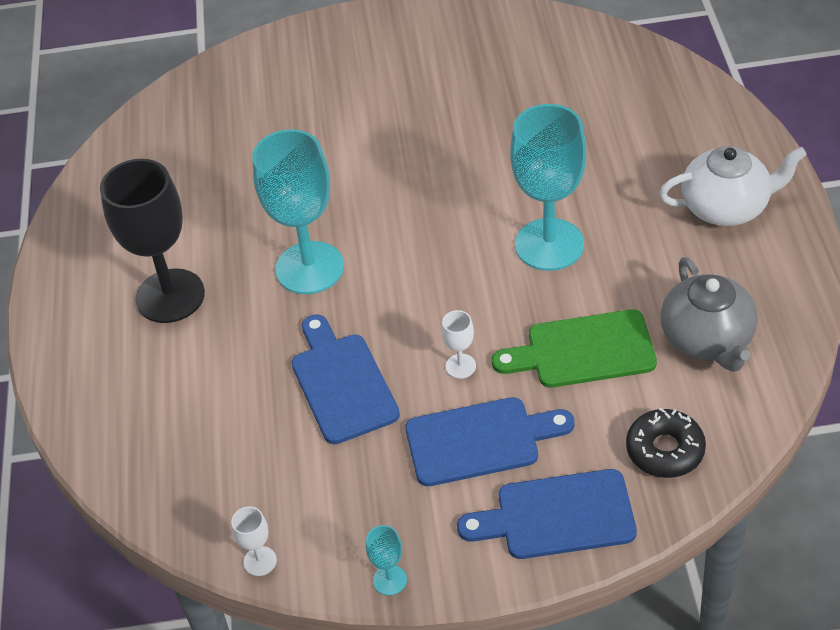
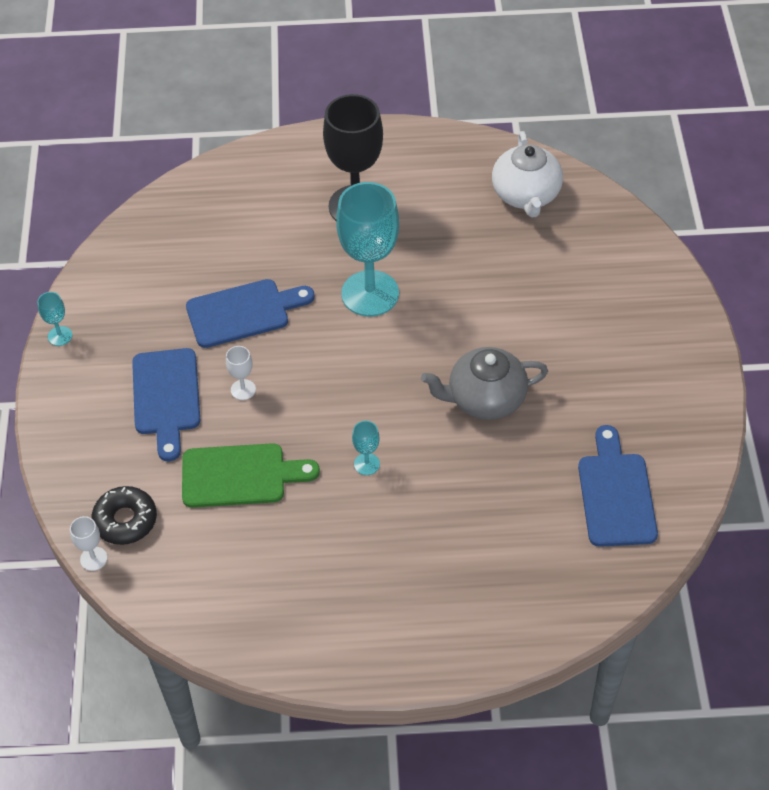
camera: 90 degrees right, 5 degrees up
(260, 561) = (97, 264): white goblet -> white goblet (93, 559)
(549, 244) = (366, 464): turquoise goblet -> turquoise goblet, size x0.42
(557, 516) = (84, 440): blue cutting board -> blue cutting board (616, 494)
(583, 351) = (240, 476): green cutting board -> green cutting board turned 90 degrees clockwise
(707, 339) = (232, 570): grey teapot -> grey teapot (485, 399)
(726, 207) = (390, 613): white teapot -> white teapot (526, 195)

